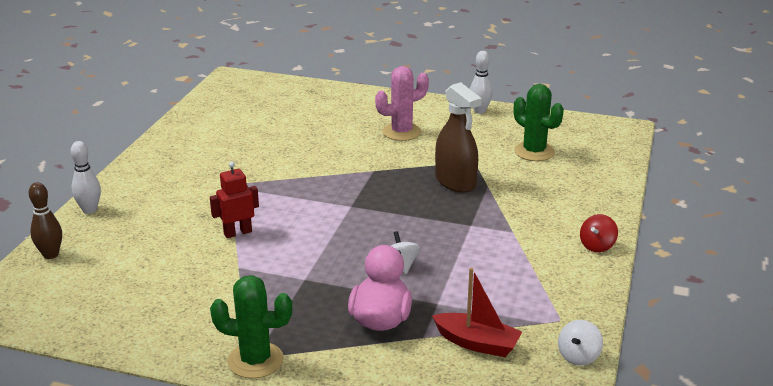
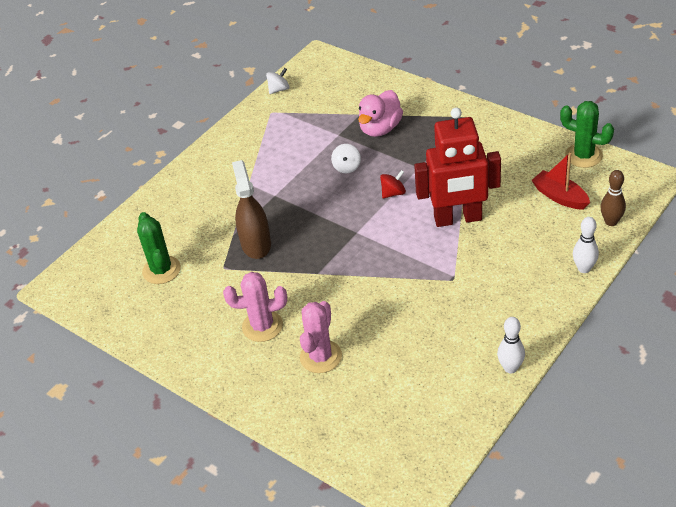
camera: 155 degrees left, 15 degrees up
(237, 232) = (458, 219): red robot -> red robot, size x2.07
(255, 360) = (467, 114): green cactus -> green cactus (583, 156)
(336, 123) = (321, 356): none -> pink cactus
(477, 343) = (330, 105): red boat -> red boat (560, 197)
(479, 111) = (163, 347): white bowling pin -> white bowling pin (510, 368)
(597, 246) = (201, 160): red spinning top -> red spinning top (393, 193)

